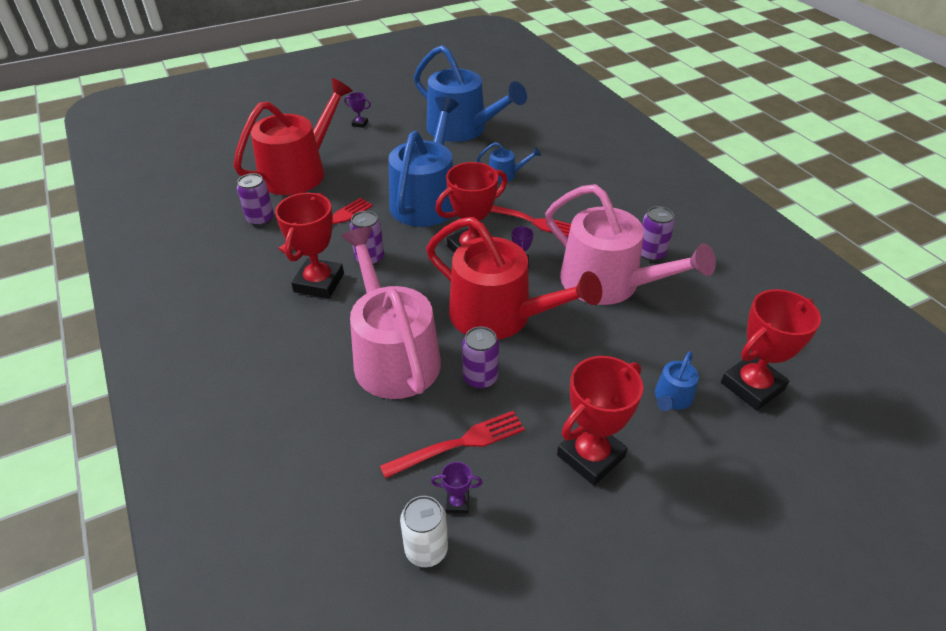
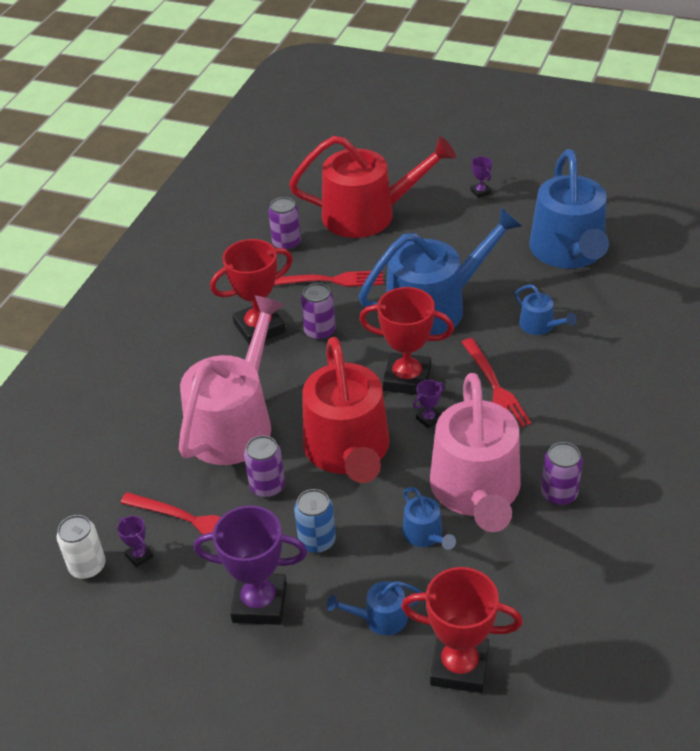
camera: 50 degrees right, 0 degrees up
(565, 385) = (317, 541): none -> blue can
(590, 456) = (259, 603): red trophy -> purple trophy
(620, 329) = (425, 535): none -> blue watering can

